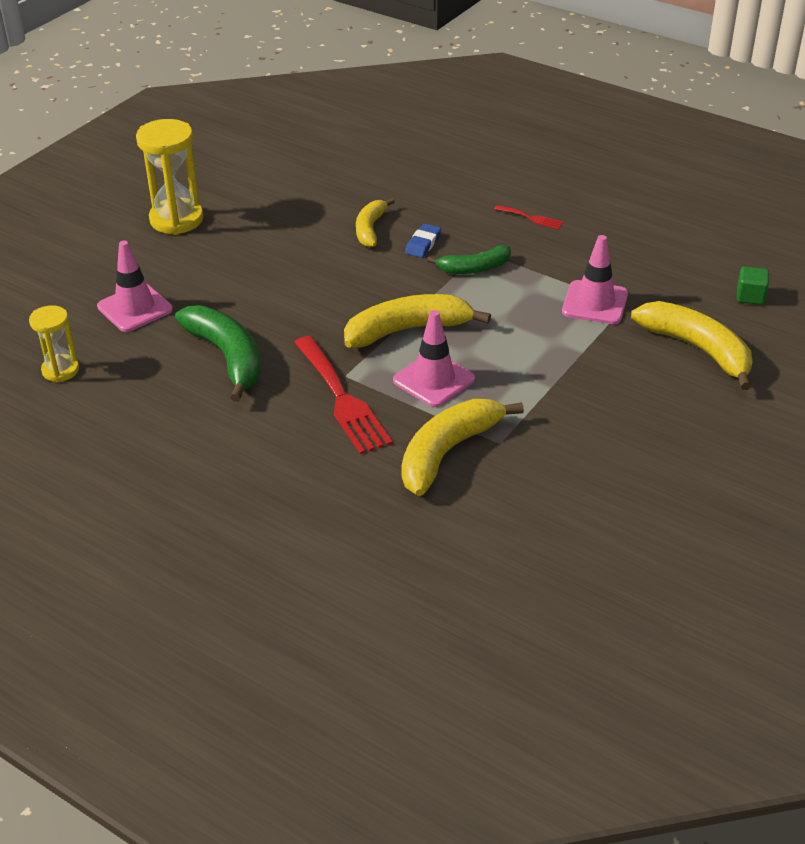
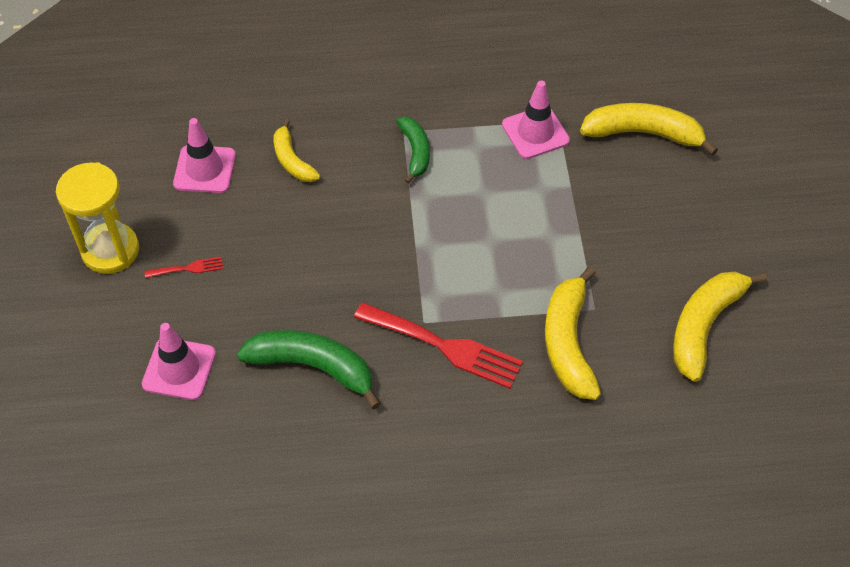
camera: 40 degrees left, 15 degrees up
(60, 370) = (185, 475): yellow hourglass -> none
(408, 330) = (426, 246): yellow banana -> yellow banana (704, 326)
(423, 244) = (351, 151): blue eraser -> none
(433, 380) = (493, 282): pink traffic cone -> pink traffic cone (204, 169)
(474, 268) = (415, 152): green banana -> green banana turned 45 degrees counterclockwise
(531, 218) = (408, 73): red fork -> red fork (188, 268)
(750, 296) = (633, 61): green cube -> none

